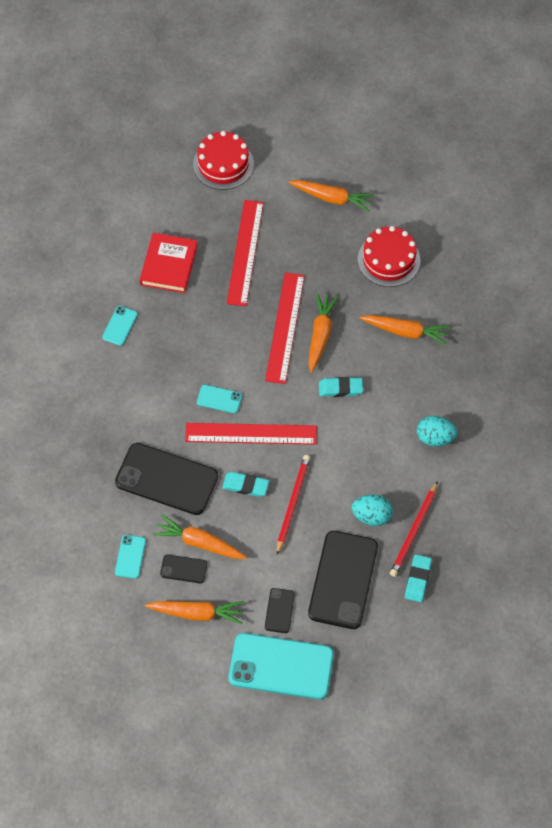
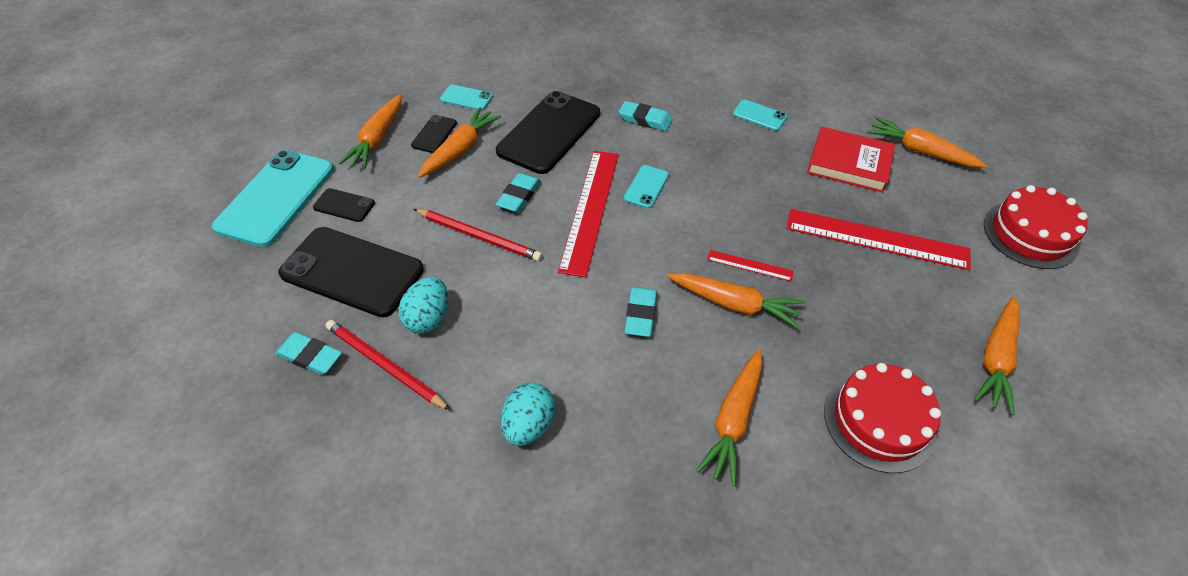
camera: 100 degrees right, 10 degrees down
(138, 409) = (645, 119): none -> turquoise eraser
(146, 218) = (920, 151): none -> orange carrot
(285, 327) = (750, 265): red ruler -> red ruler, size x0.47

